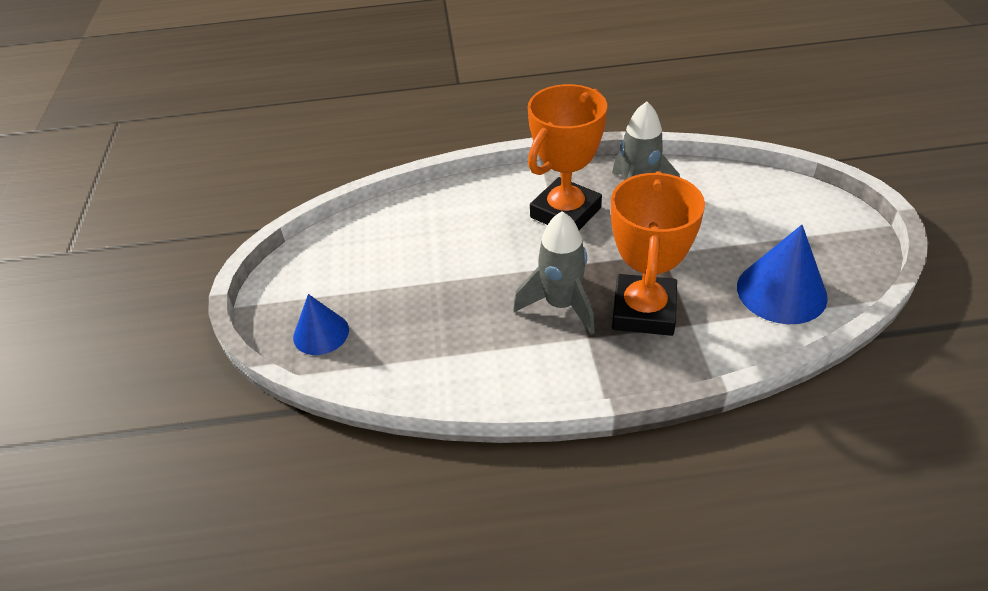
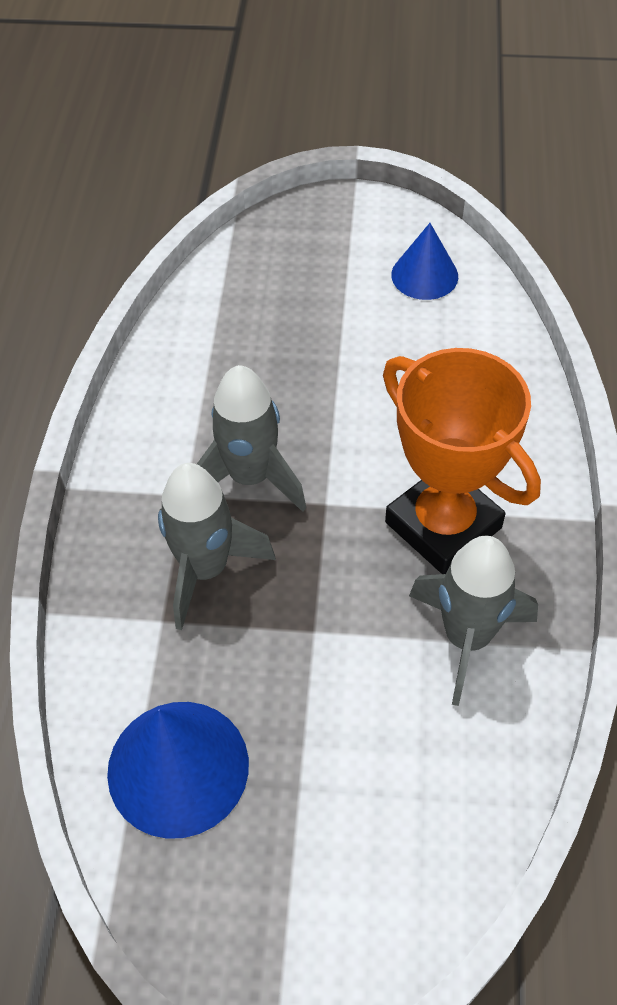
camera: 100 degrees right, 10 degrees up
(321, 333) = (287, 246): blue cone -> blue cone (424, 275)
(644, 311) = (205, 569): orange trophy -> grey rocket

